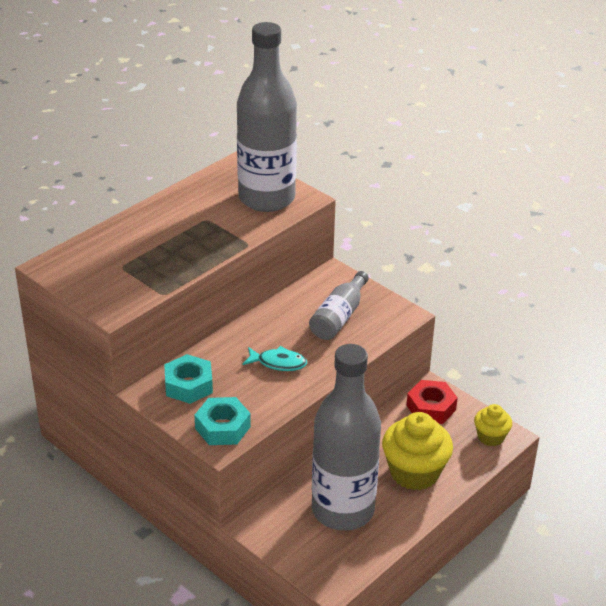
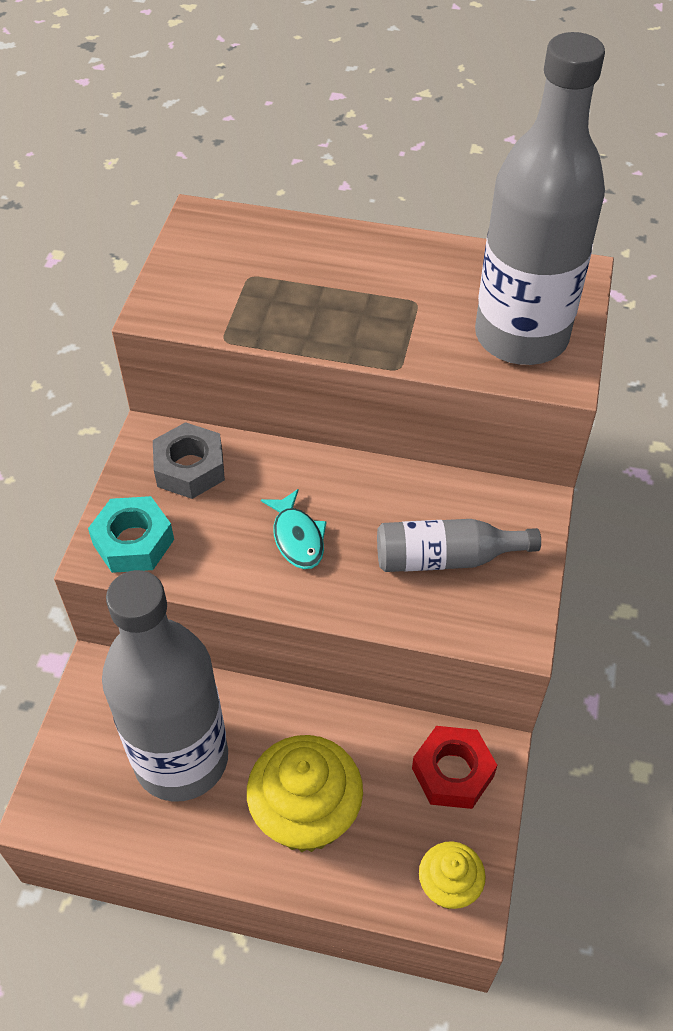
camera: 60 degrees right, 15 degrees up
(188, 385) = (190, 468): turquoise nut -> grey nut

